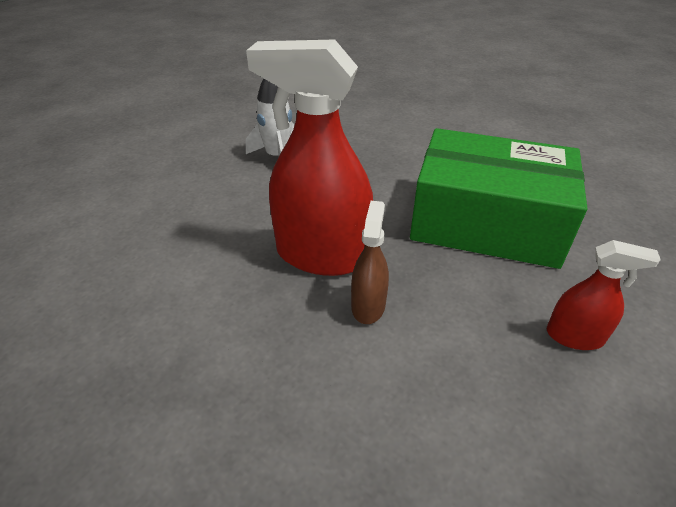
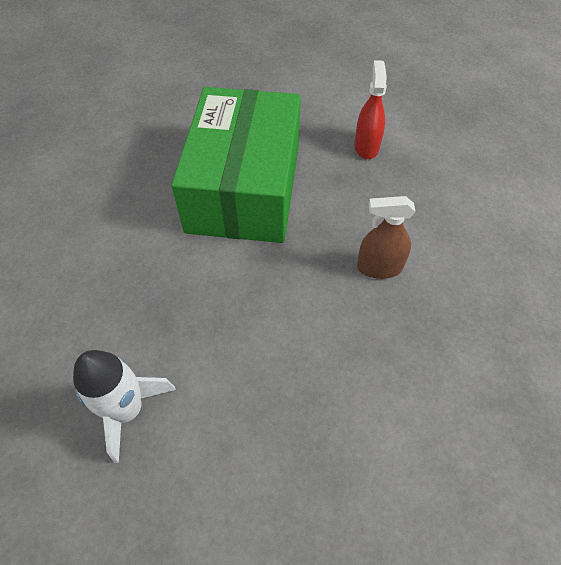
camera: 100 degrees left, 15 degrees up
(321, 255) = (324, 314): red spray bottle -> none

